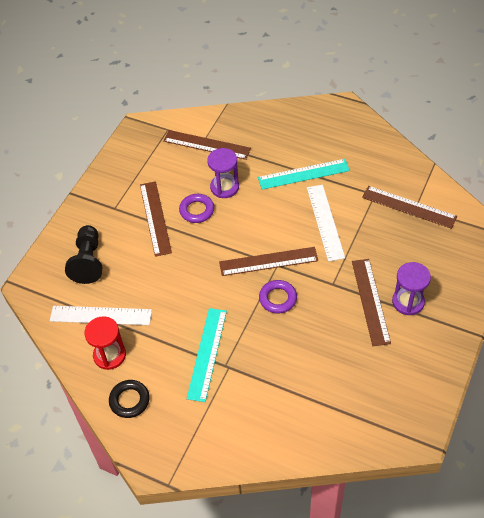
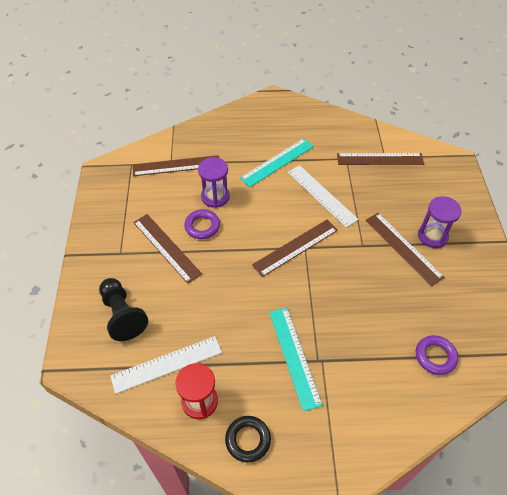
camera: 30 degrees left, 0 degrees up
(278, 298) = (325, 277): purple ring -> purple ring (435, 356)

